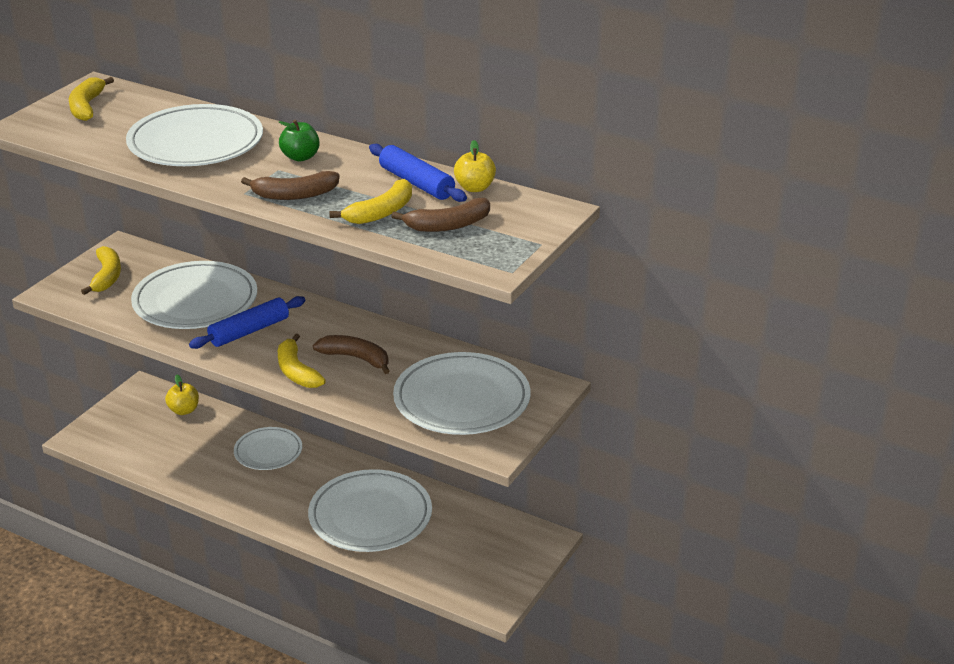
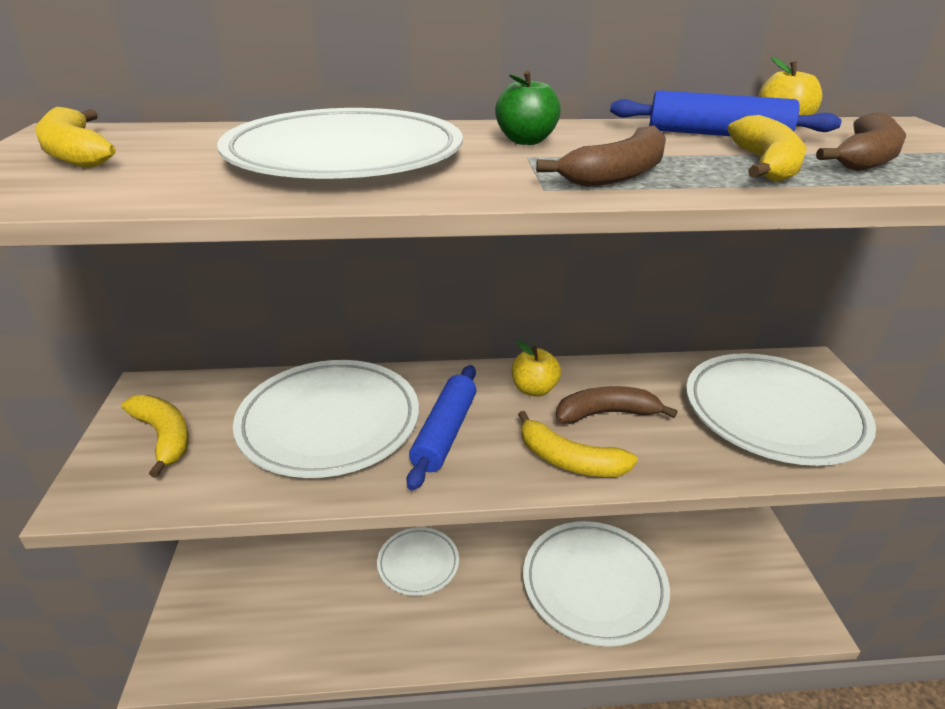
camera: 35 degrees left, 0 degrees up
(184, 410) = (278, 559): yellow apple -> yellow apple (534, 389)

